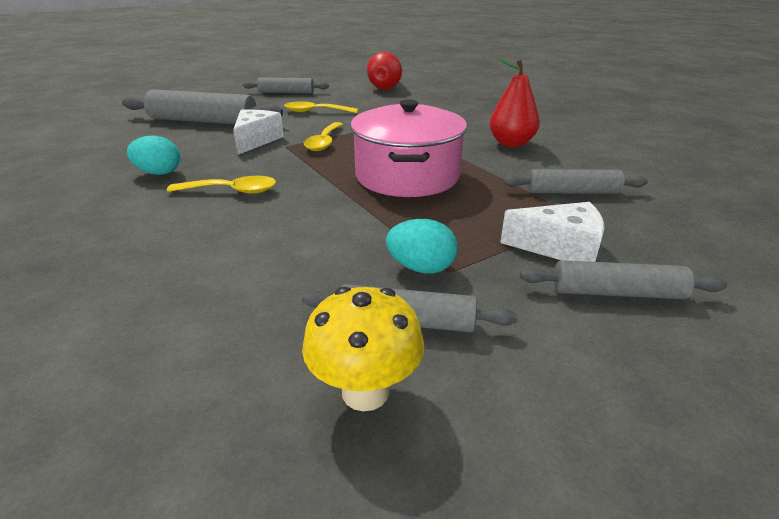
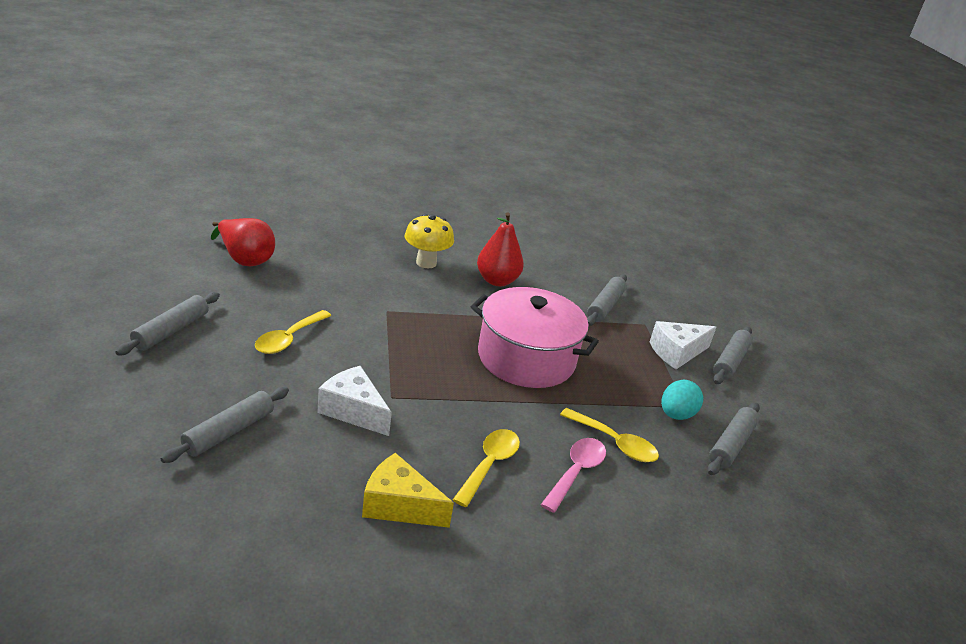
camera: 70 degrees left, 0 degrees up
(159, 173) = (399, 505): turquoise egg -> yellow cheese
(203, 121) = (229, 432): grey rolling pin -> grey rolling pin, size x0.60
(252, 228) = (576, 472): none -> pink spoon
(324, 142) = (402, 369): yellow spoon -> yellow spoon (614, 443)
(365, 392) = (786, 483): yellow mushroom -> yellow mushroom (426, 263)
(560, 248) = (676, 352): white cheese -> white cheese turned 150 degrees counterclockwise

